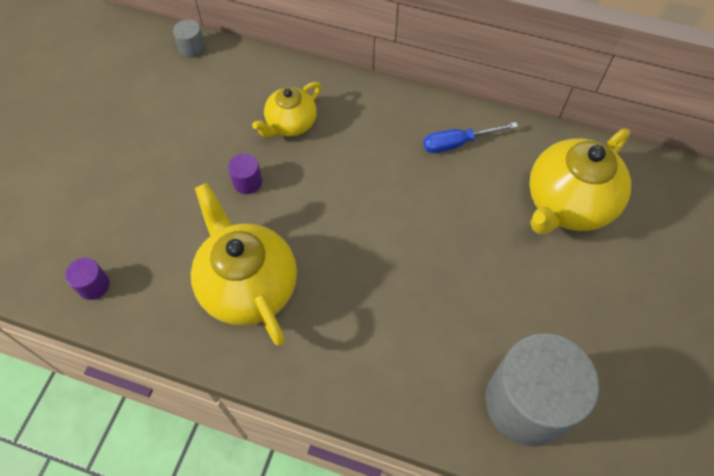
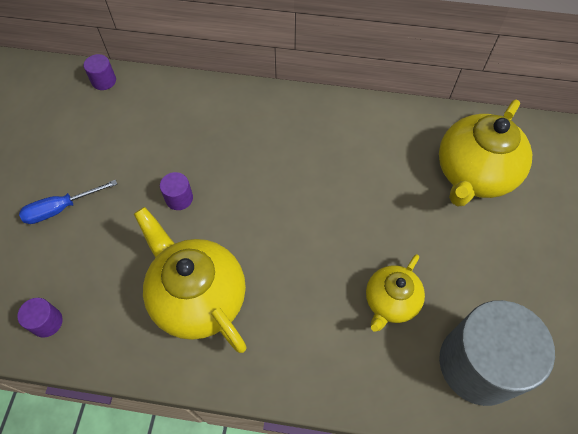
camera: 10 degrees left, 0 degrees up
(192, 48) = (104, 81): grey cylinder -> purple cylinder
(290, 124) = (209, 138): yellow teapot -> yellow teapot (390, 302)
(457, 143) = (365, 134): blue screwdriver -> blue screwdriver (61, 208)

